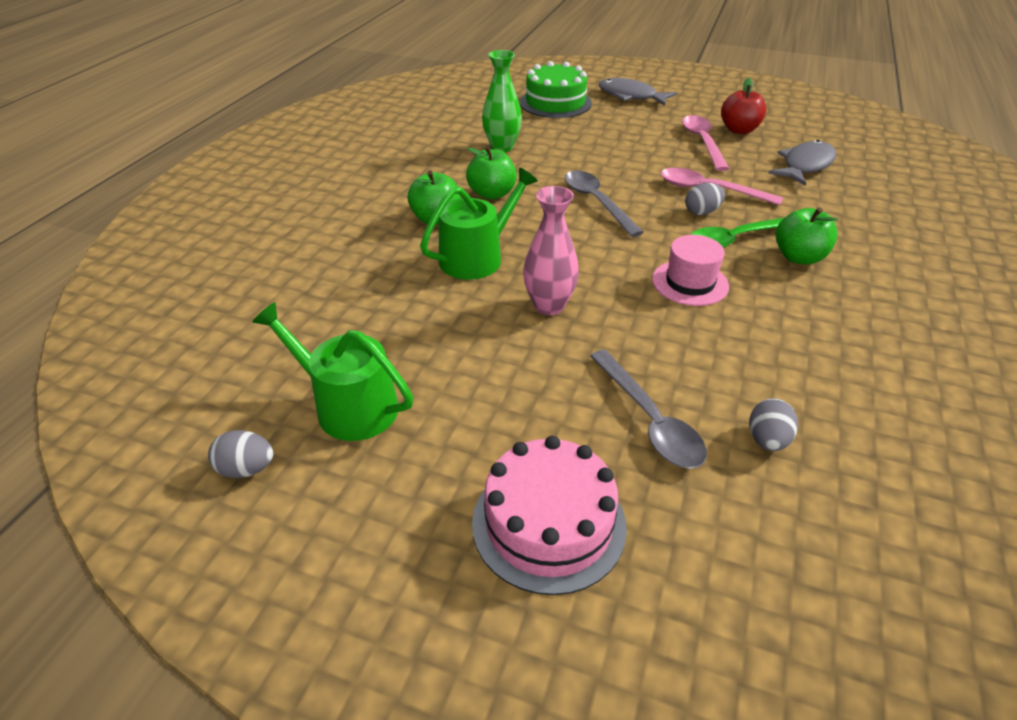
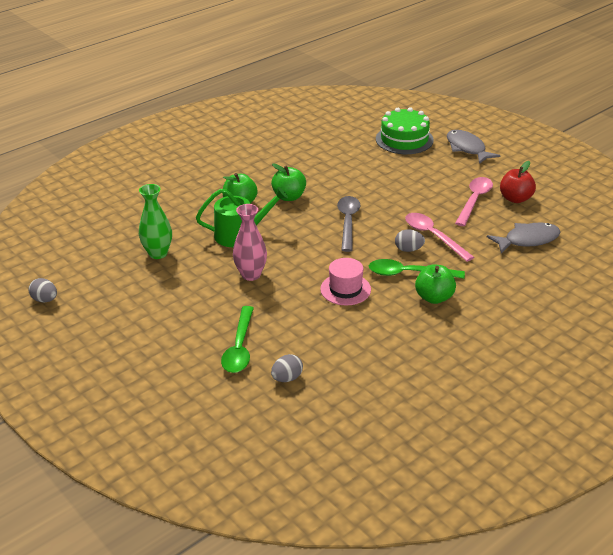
camera: 30 degrees right, 5 degrees down
(348, 406) = (107, 289): green watering can -> none
(502, 147) = (329, 165): green vase -> green vase (158, 253)
(548, 523) = (147, 369): pink cake -> none
(649, 420) = (239, 347): grey spoon -> green spoon

